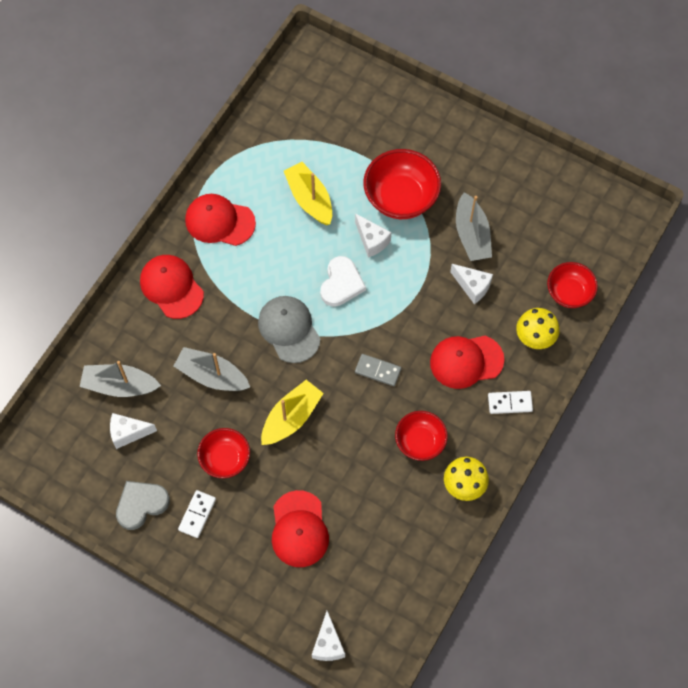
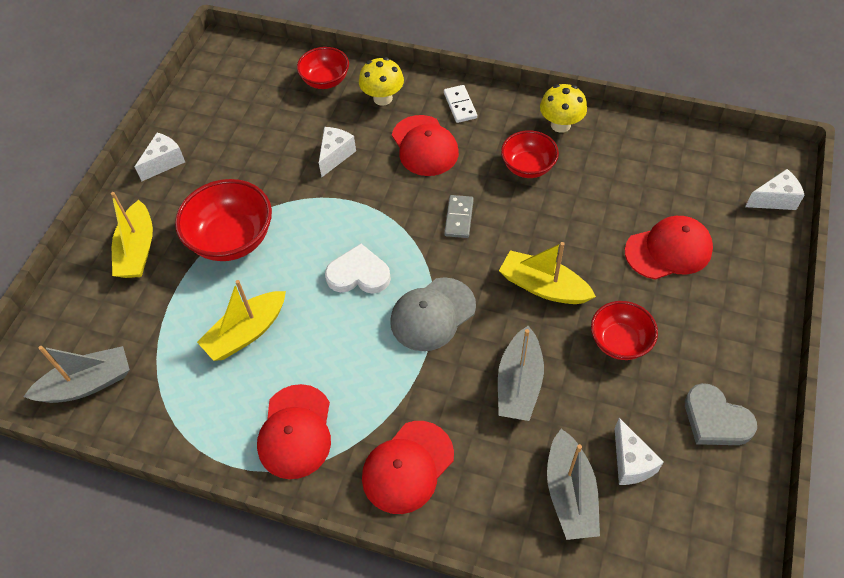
camera: 100 degrees left, 10 degrees down
(197, 514) = (699, 354): white domino -> none
(372, 241) = (295, 256): white cheese -> white cheese (164, 162)
(407, 131) = (137, 250): none -> yellow boat
(472, 235) = (271, 167): grey boat -> grey boat (87, 384)

